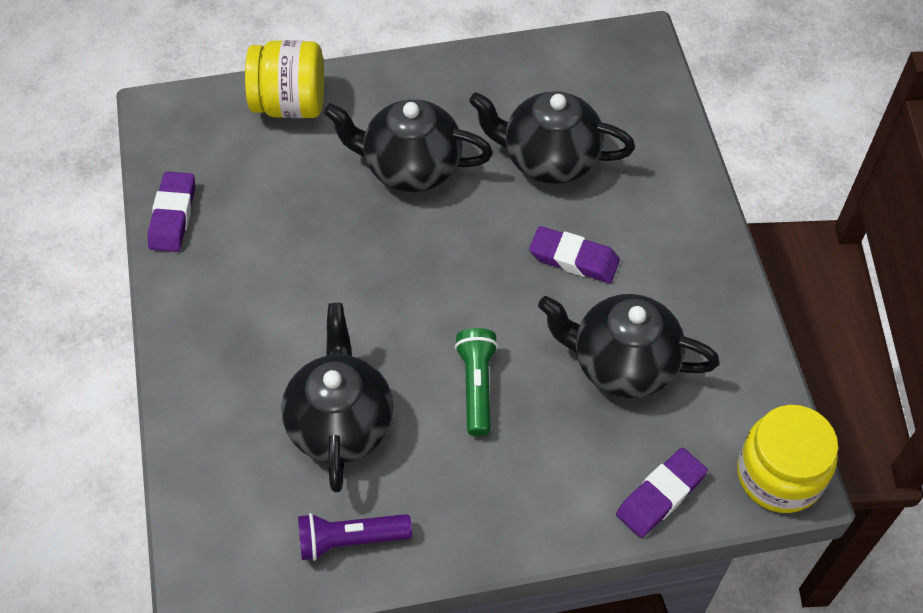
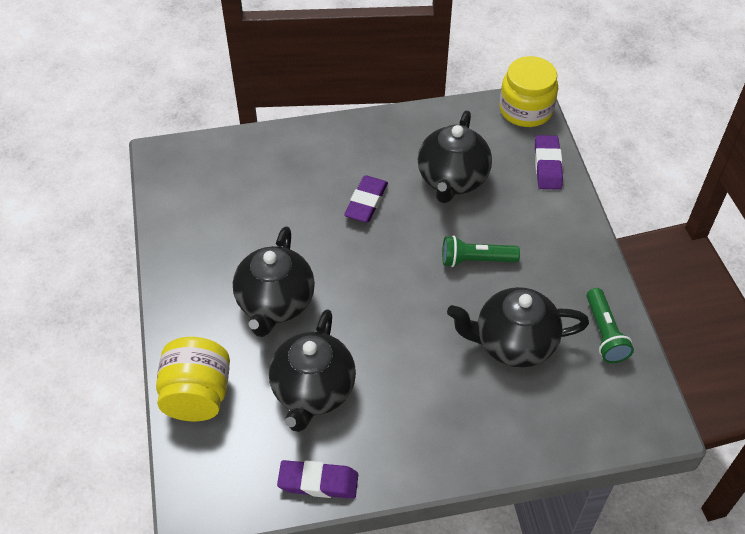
camera: 90 degrees left, 5 degrees down
(350, 539) = (604, 333): purple flashlight -> green flashlight
(549, 159) = (273, 214): black teapot -> black teapot (313, 390)
(660, 495) = (547, 165): purple eraser -> purple eraser turned 45 degrees clockwise

